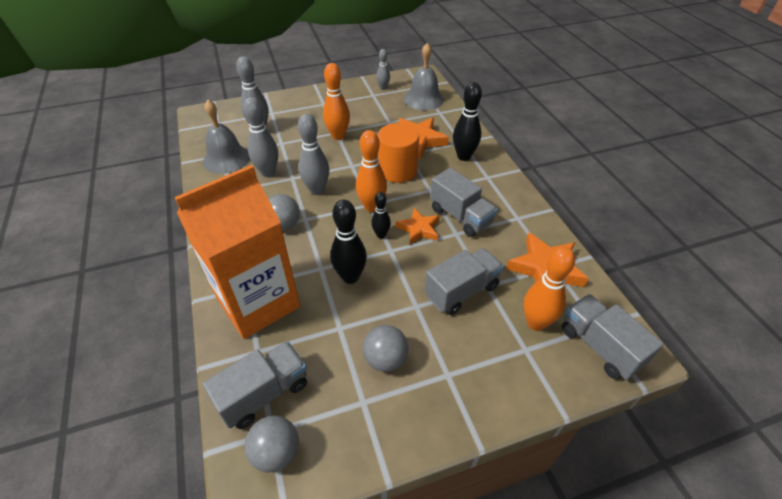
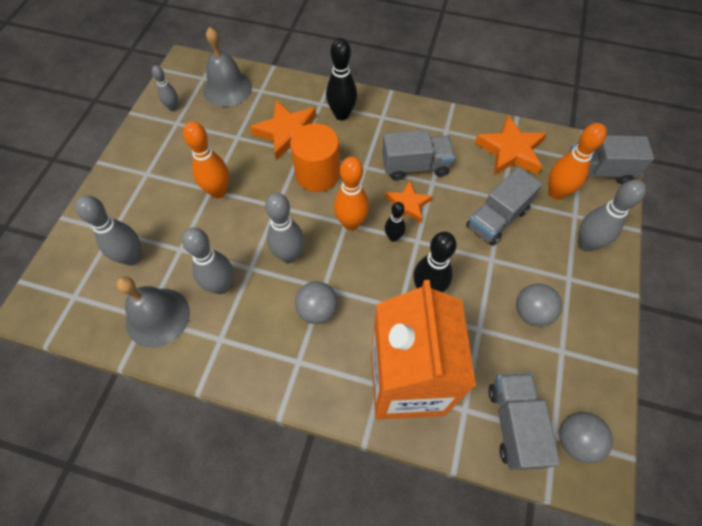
camera: 55 degrees left, 15 degrees up
(461, 291) = (497, 219): grey truck -> grey truck turned 135 degrees counterclockwise
(500, 372) = (586, 244): none -> grey bowling pin

